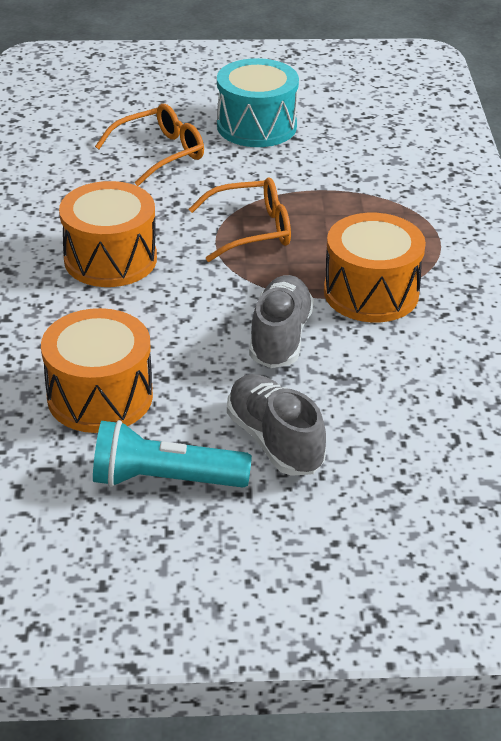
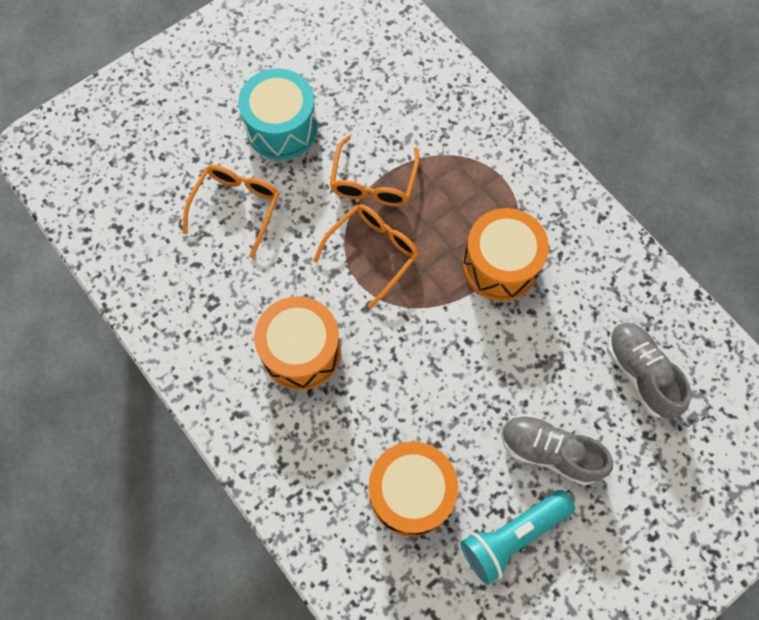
camera: 35 degrees left, 30 degrees up
(280, 337) = (478, 352): grey shoe -> grey shoe (640, 373)
(304, 190) = (373, 182): none -> orange glasses

